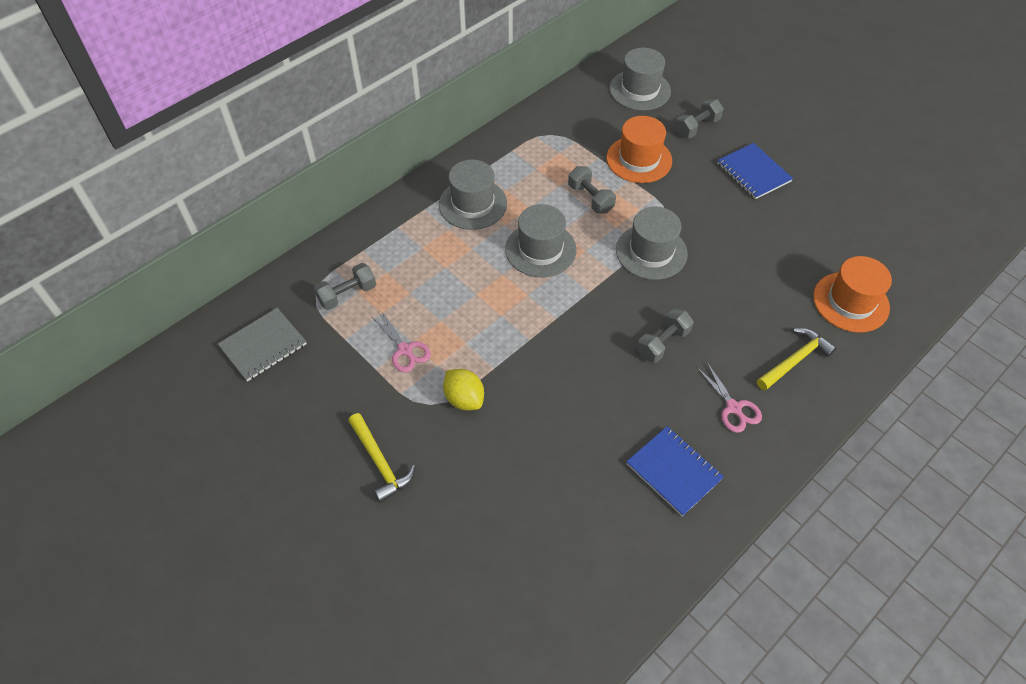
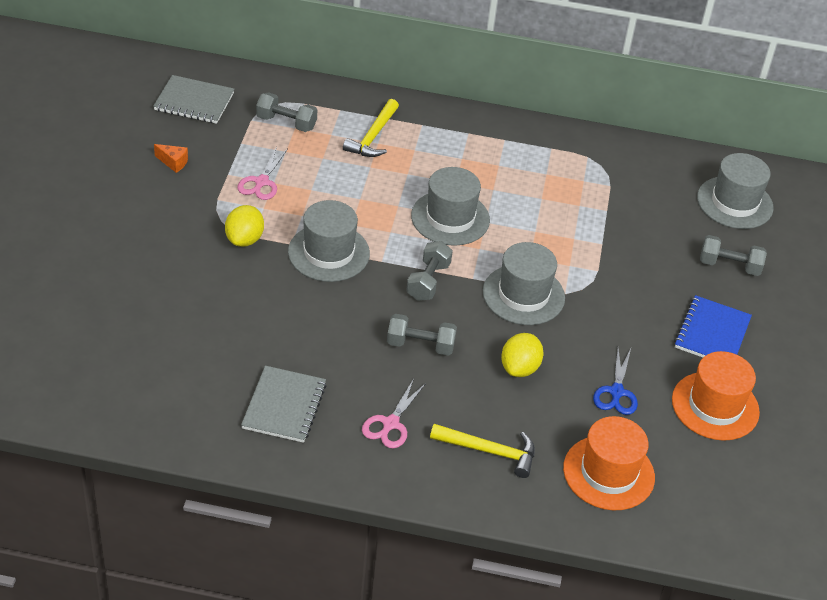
camera: 50 degrees right, 10 degrees down
(328, 402) = (173, 163): none -> orange cheese
(380, 462) = (143, 218): yellow hammer -> yellow hammer (373, 136)
(473, 204) = (459, 151): grey hat -> grey hat (328, 253)
(590, 198) = (547, 226): grey dumbbell -> grey dumbbell (428, 281)
(639, 159) = (635, 240): orange hat -> orange hat (715, 406)
(673, 471) = (284, 406): blue notebook -> grey notebook
(723, 295) = (519, 368): none -> yellow lemon
(778, 254) = (616, 392): none -> blue scissors

